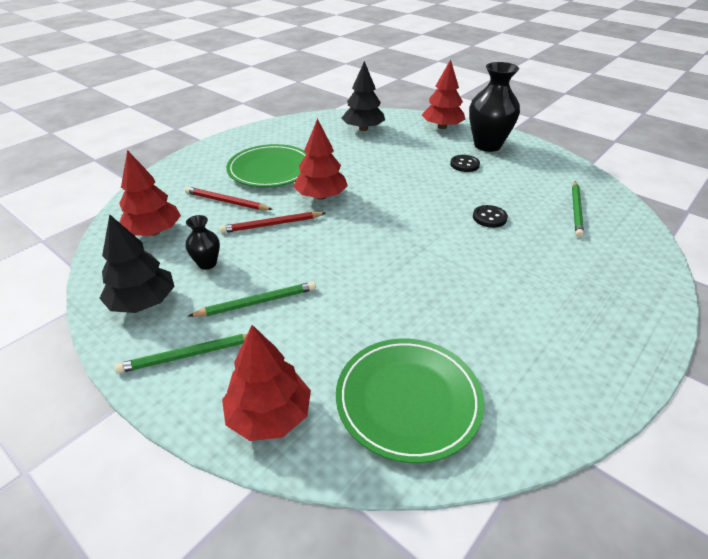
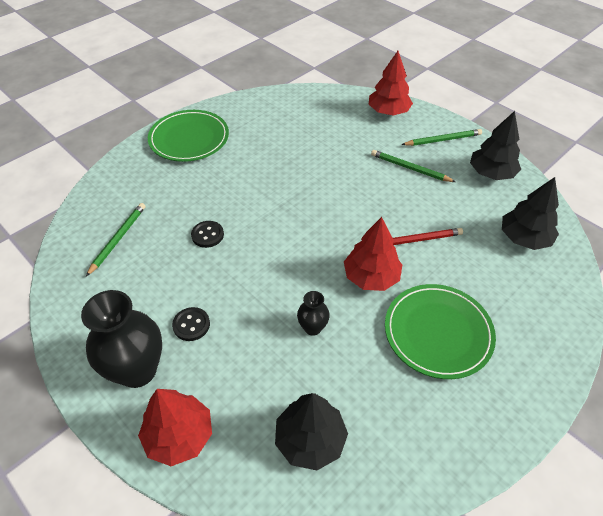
camera: 175 degrees left, 10 degrees up
(154, 232) = (524, 238): red tree -> black tree
(207, 263) = (459, 201): black vase -> black vase (312, 328)
(227, 201) = (471, 275): red pencil -> none
(257, 302) = (410, 168): green pencil -> green pencil turned 45 degrees clockwise
(408, 400) = (316, 113): green plate -> green plate (189, 138)

